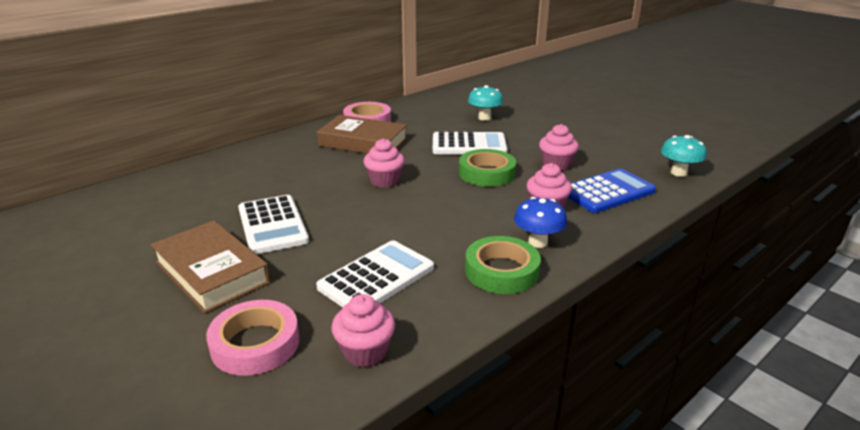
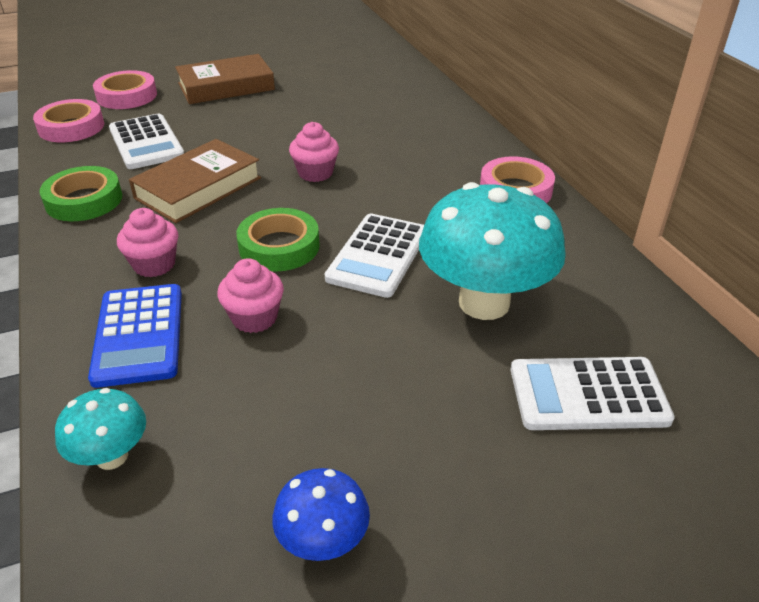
camera: 110 degrees right, 10 degrees up
(272, 225) = (275, 110): white calculator -> white calculator (588, 394)
(363, 142) = (436, 176): brown book -> brown book (198, 188)
(365, 352) = (71, 127): pink cupcake -> pink tape
(484, 118) = (484, 303): turquoise mushroom -> turquoise mushroom, size x2.04
(538, 242) = (100, 235): blue mushroom -> blue mushroom (323, 542)

